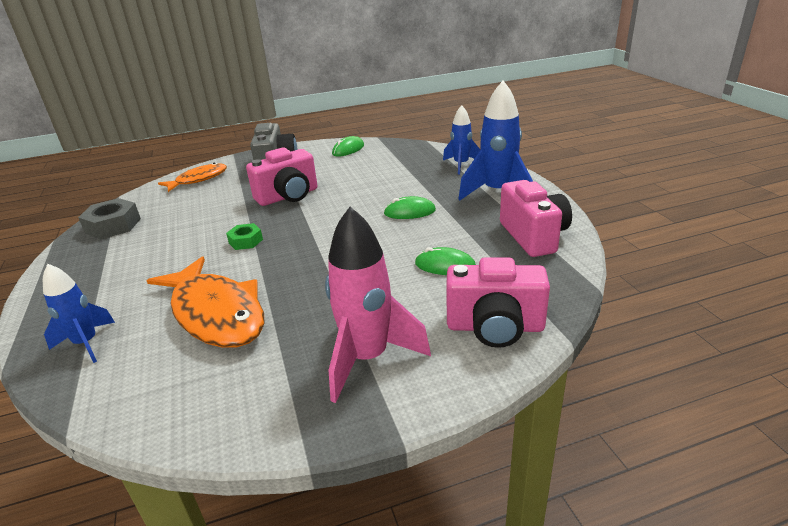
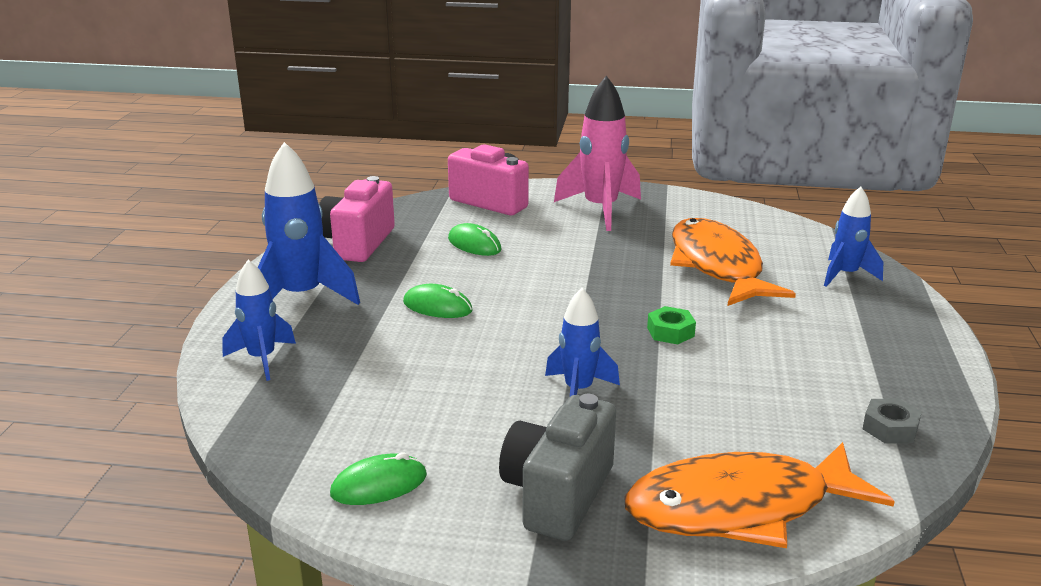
camera: 155 degrees left, 5 degrees down
(113, 226) = (890, 428): grey nut -> grey nut, size x0.60
(198, 179) = (740, 508): orange fish -> orange fish, size x1.68
(288, 196) = (578, 391): pink camera -> blue rocket

